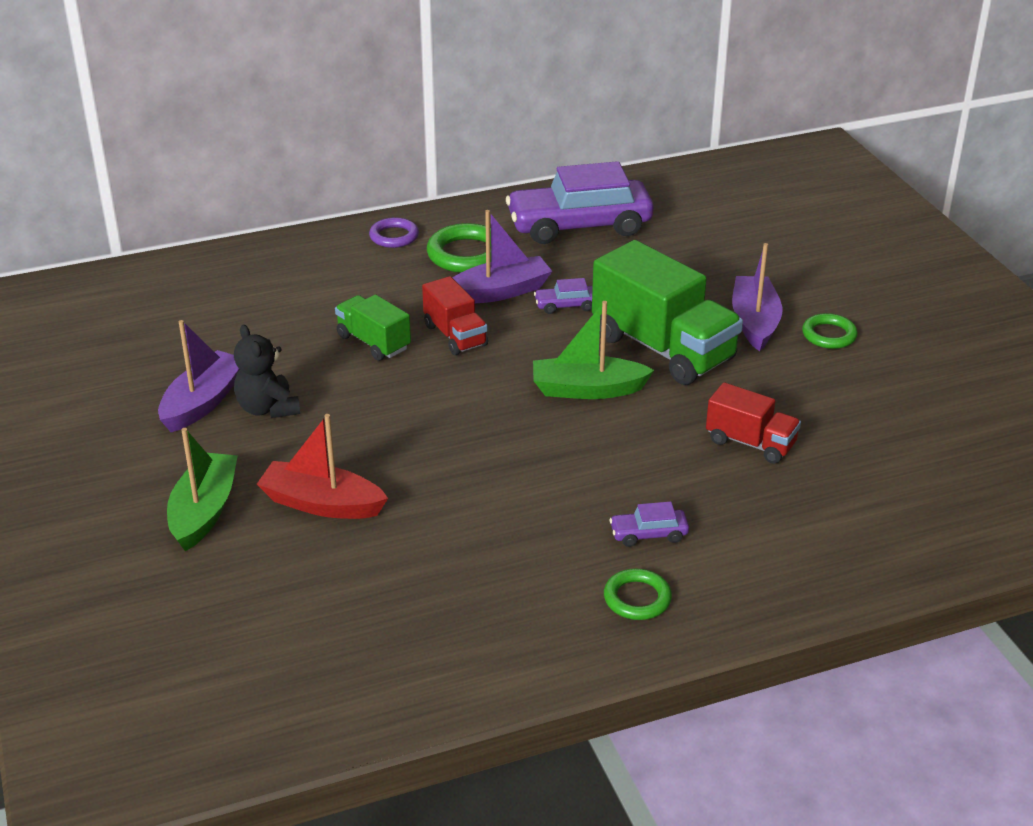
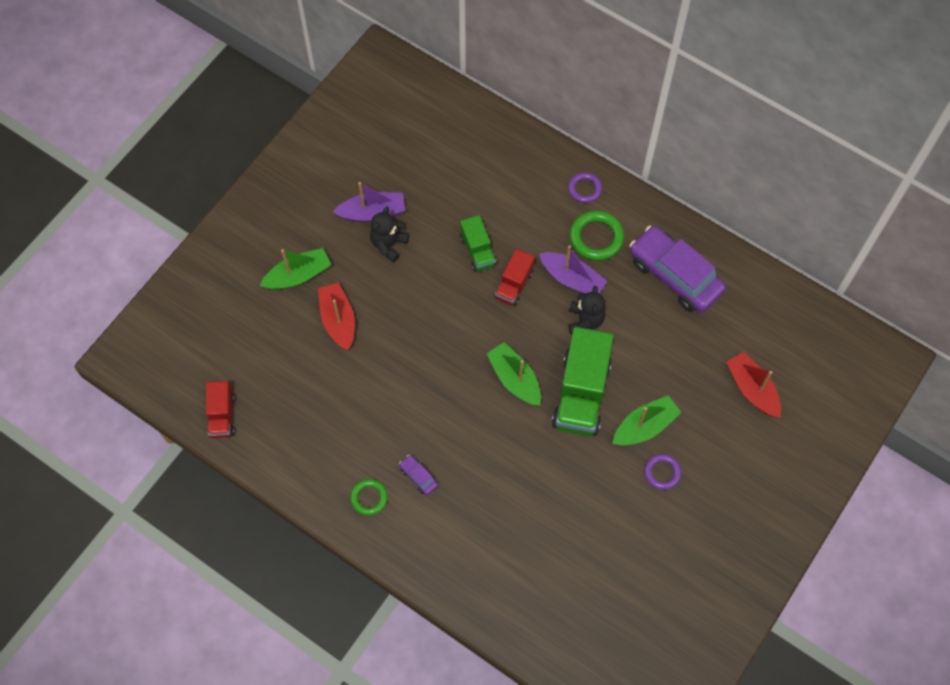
camera: 55 degrees right, 30 degrees up
(373, 342) = (478, 251): green truck -> green truck turned 150 degrees clockwise
(566, 305) = (585, 320): purple car -> black teddy bear
(750, 443) = (527, 484): red truck -> red truck (222, 416)
(754, 322) = (645, 426): purple boat -> green boat
(777, 236) = (752, 389): none -> red boat
(829, 335) = (662, 472): green ring -> purple ring

